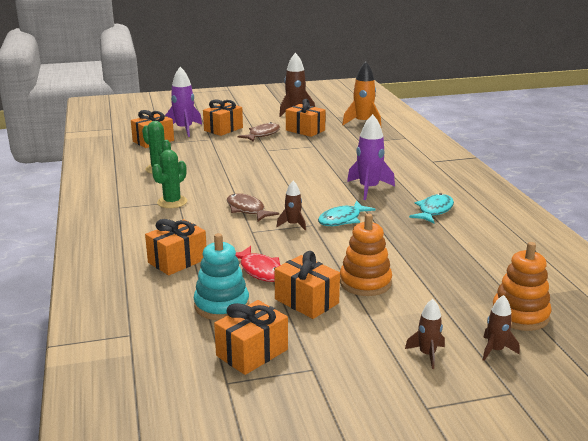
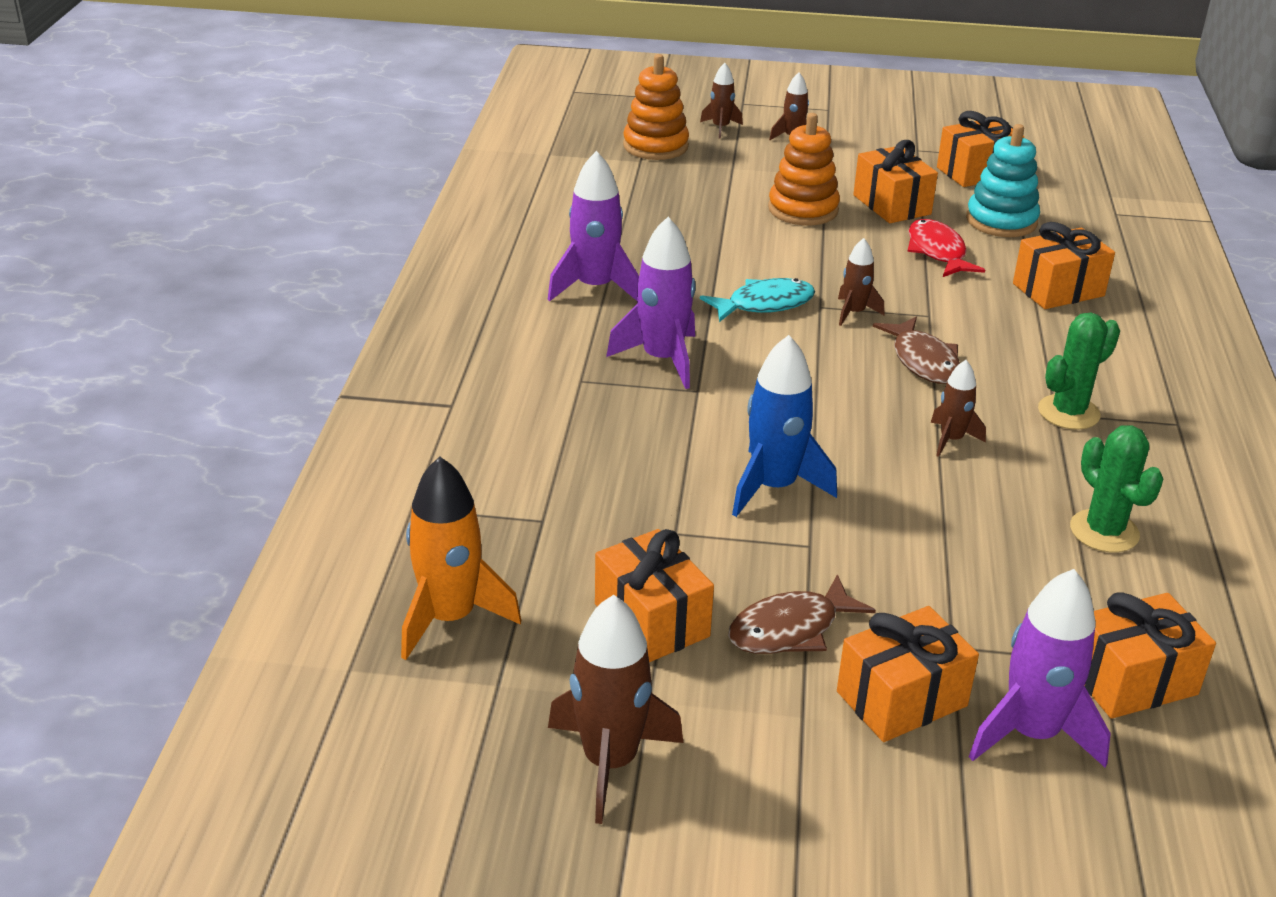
camera: 160 degrees left, 10 degrees up
(224, 184) = (951, 439): none -> brown rocket
(289, 160) = (773, 487): none -> blue rocket
(434, 211) = (595, 287): turquoise fish -> purple rocket

